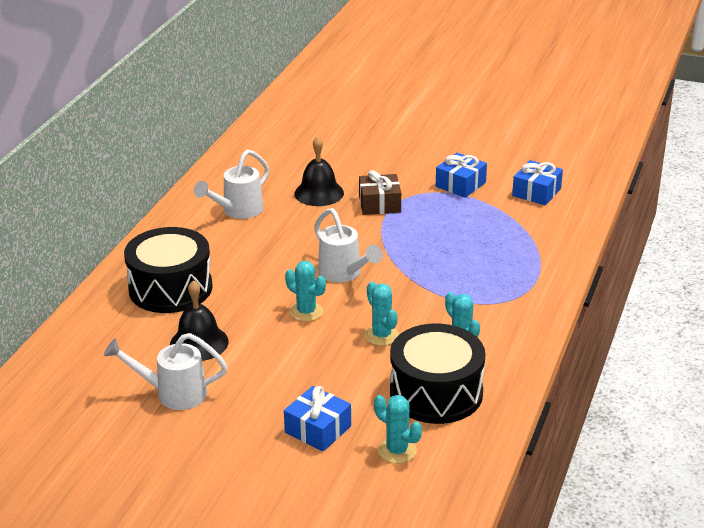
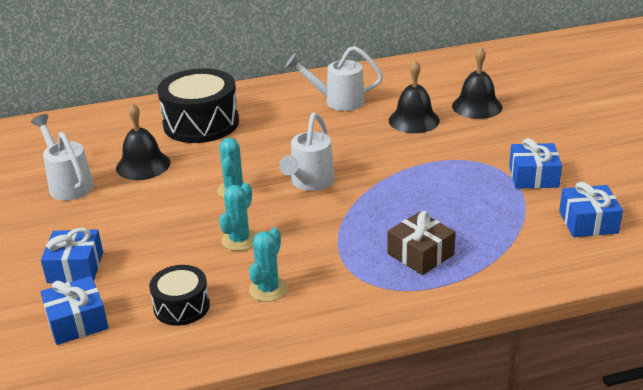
camera: 55 degrees right, 0 degrees up
(338, 160) = (477, 106): none -> black bell
(379, 204) = (439, 153): brown gift -> brown gift (420, 254)
(397, 451) = (77, 321): turquoise cactus -> blue gift
(436, 393) = (181, 306): black drum -> black drum, size x0.55

